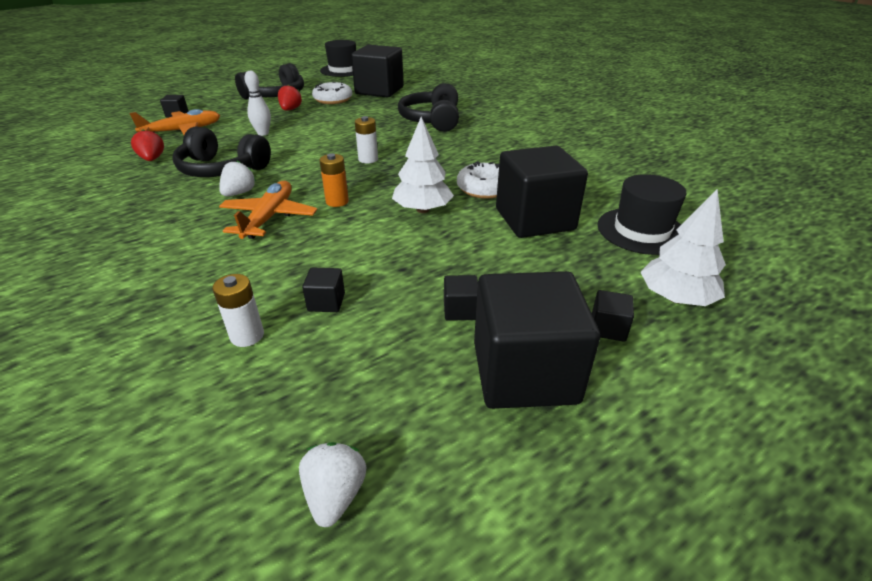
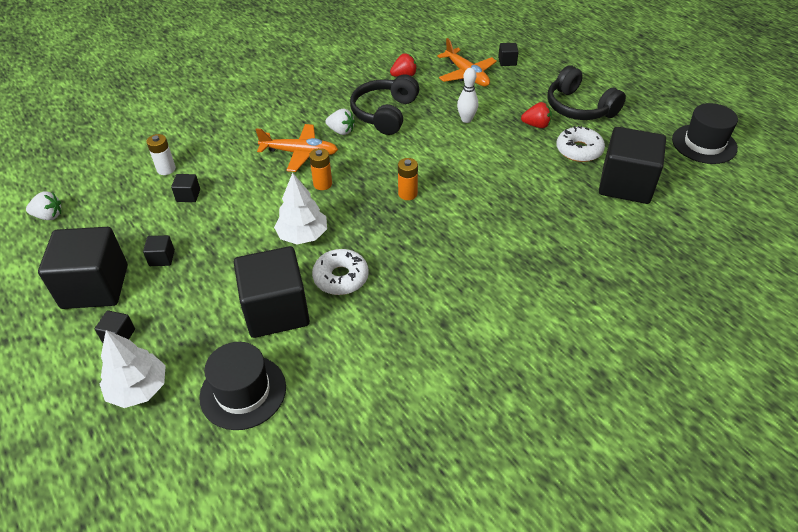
camera: 90 degrees right, 10 degrees up
(368, 159) = (407, 194): white battery -> orange battery
(432, 120) = (525, 236): black headphones -> none

